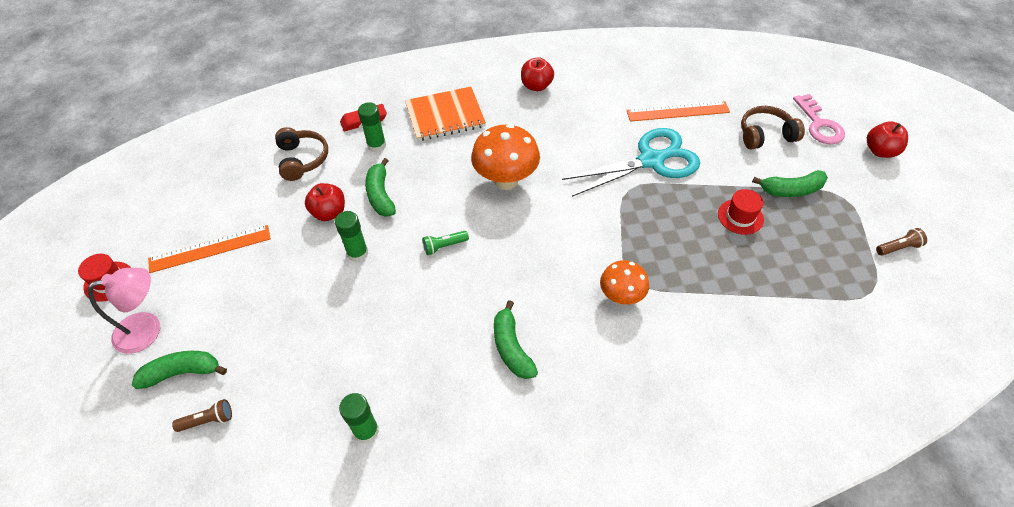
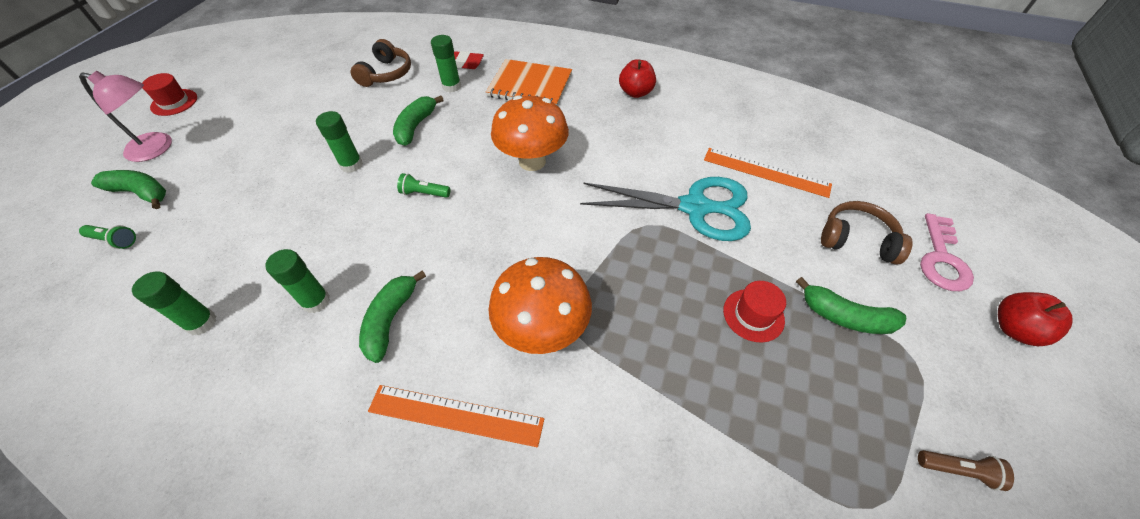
camera: 30 degrees right, 0 degrees up
(208, 420) = (114, 240): brown flashlight -> green flashlight
(210, 249) = (257, 110): orange ruler -> orange ruler (455, 415)
(329, 213) = (364, 122): red apple -> none
(442, 367) = (316, 301): none -> green glue stick
(621, 296) = (542, 330): orange mushroom -> orange mushroom, size x1.59

